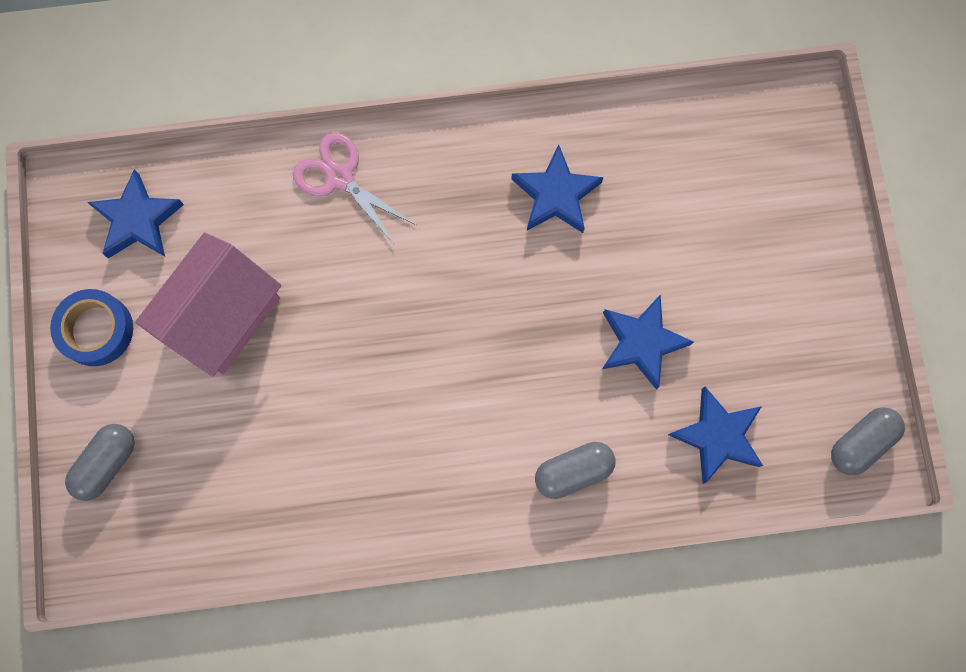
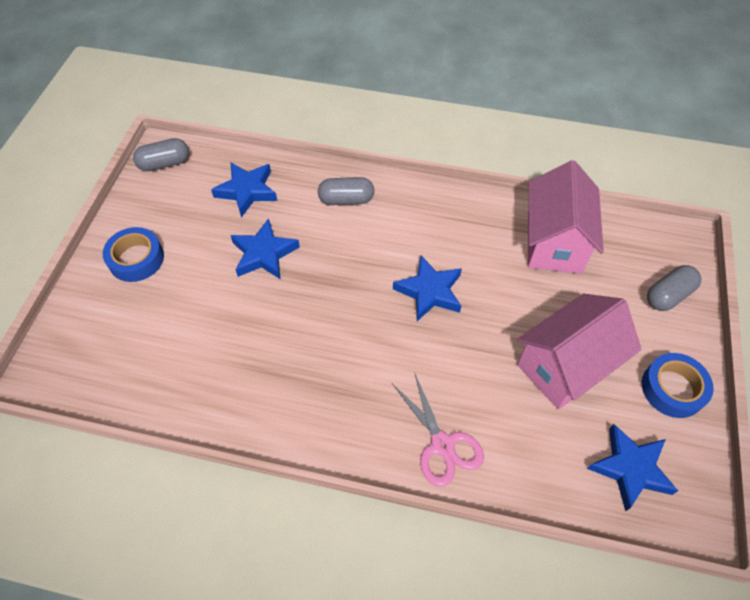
camera: 160 degrees left, 20 degrees down
(267, 499) = (554, 242): none -> pink house
(556, 195) = (272, 370): blue star -> blue star (429, 291)
(797, 277) = (136, 259): none -> blue tape

